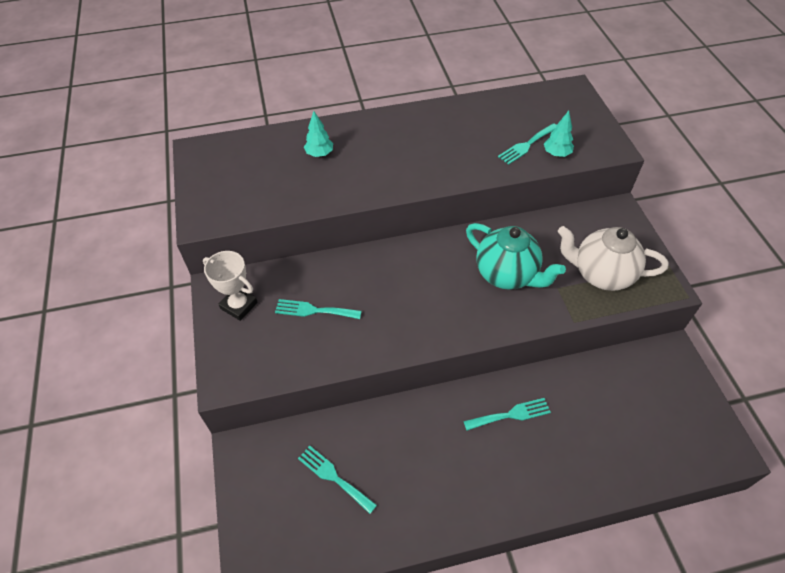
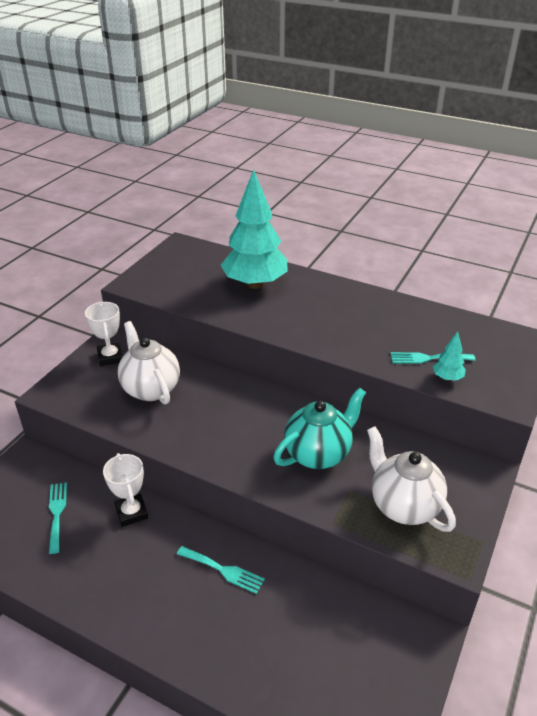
camera: 40 degrees right, 15 degrees down
(314, 310) = (150, 388): turquoise fork -> white teapot
(319, 154) = (255, 284): turquoise tree -> turquoise tree, size x2.46
(393, 426) = (131, 512): none -> white trophy
(507, 275) = (318, 454): turquoise teapot -> turquoise teapot turned 120 degrees counterclockwise

